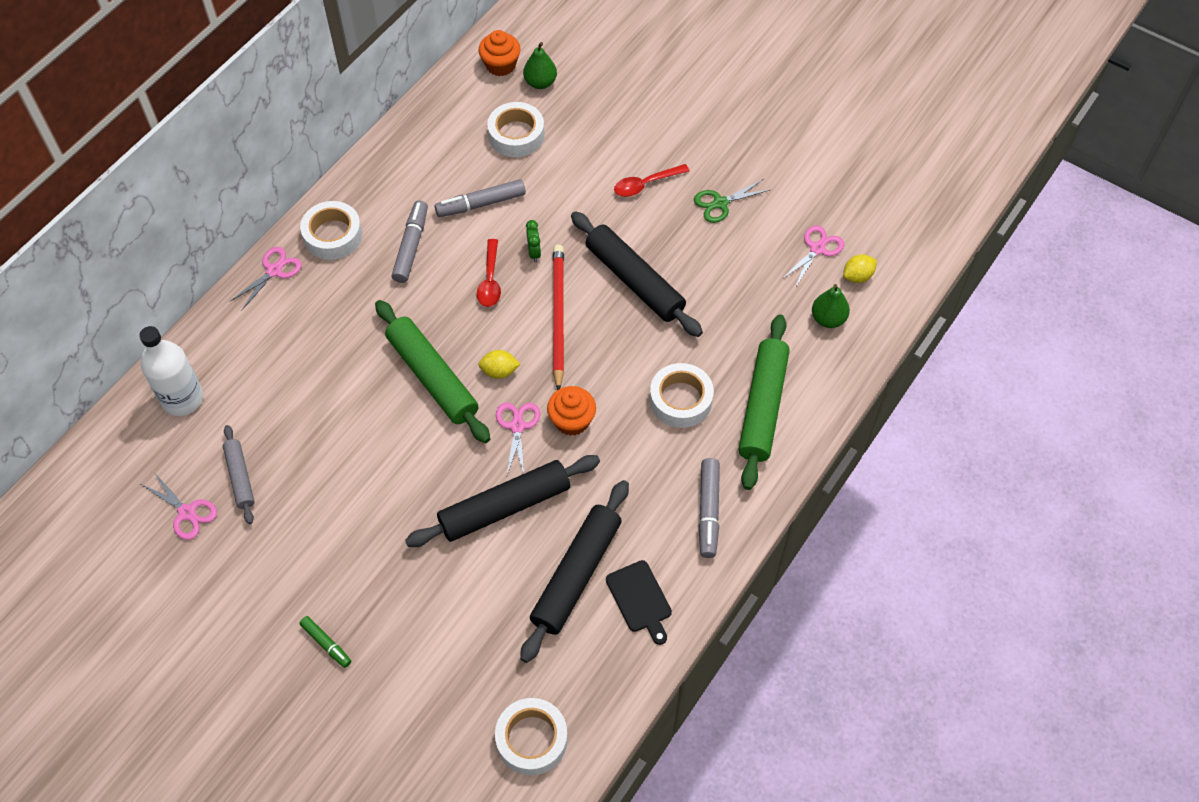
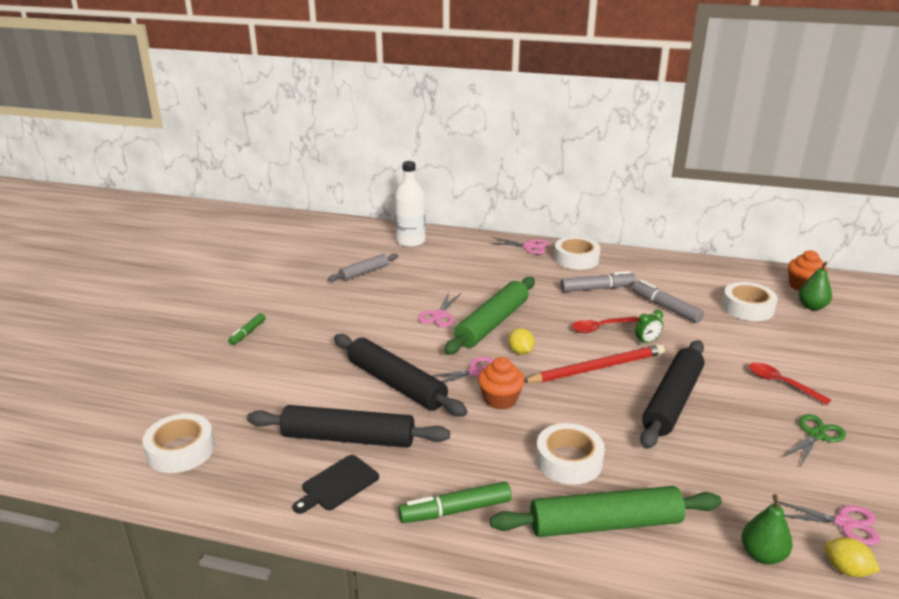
camera: 70 degrees right, 30 degrees down
(187, 512) = (329, 262): pink scissors -> pink scissors (439, 315)
(708, 511) = (455, 510): grey marker -> green marker
(720, 203) = (816, 435): green scissors -> green scissors turned 90 degrees clockwise

